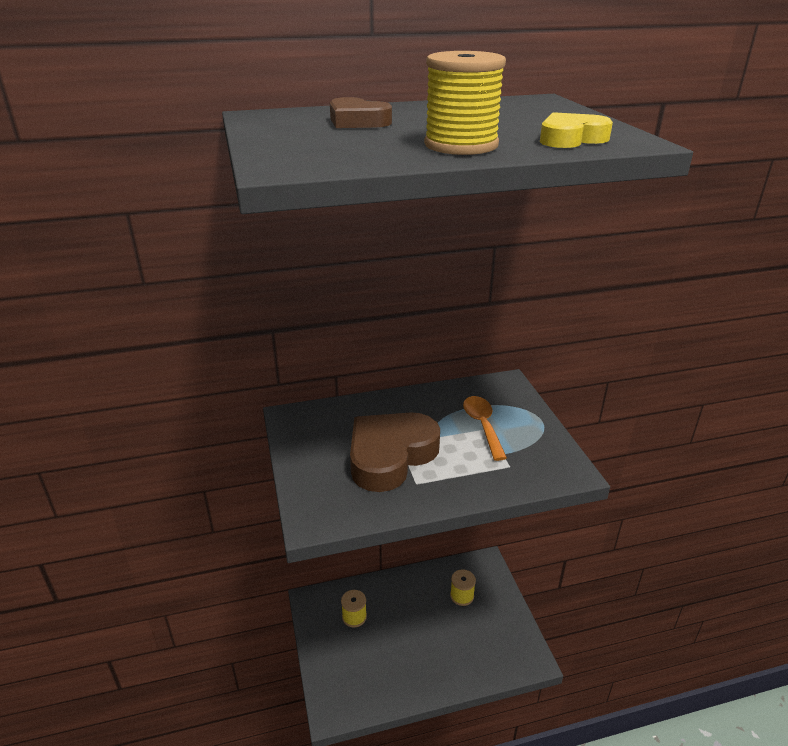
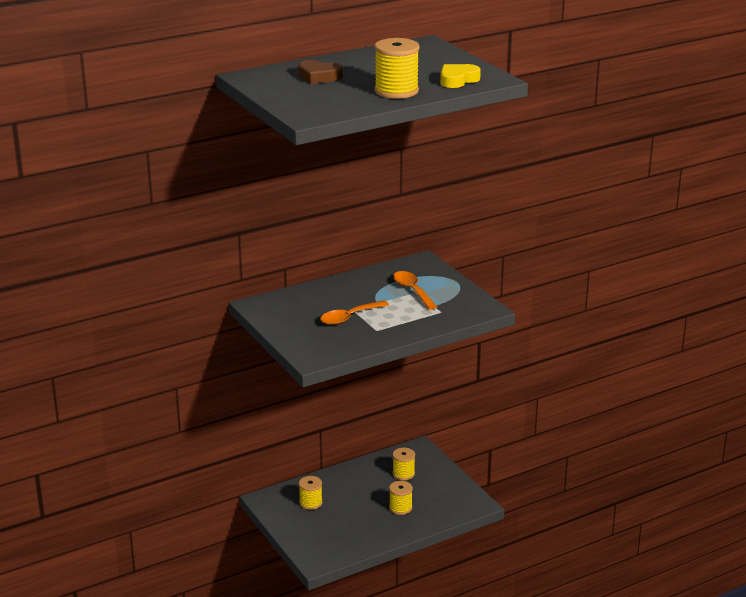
camera: 15 degrees left, 5 degrees down
(390, 456) = (349, 317): brown heart -> orange spoon
(446, 646) = (400, 508): none -> yellow spool

